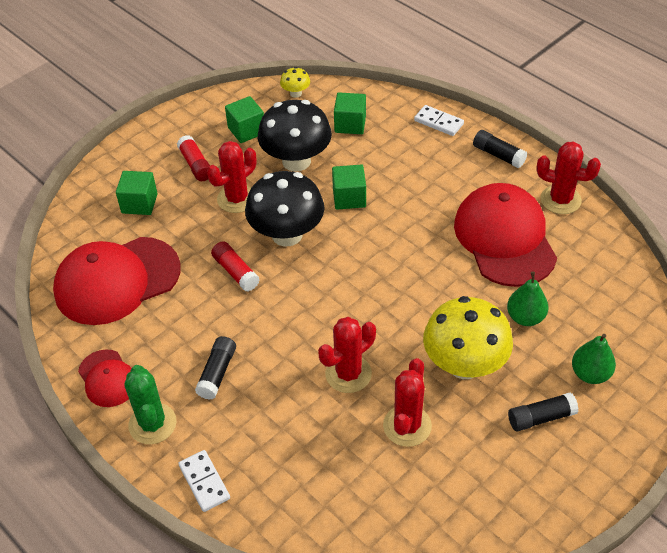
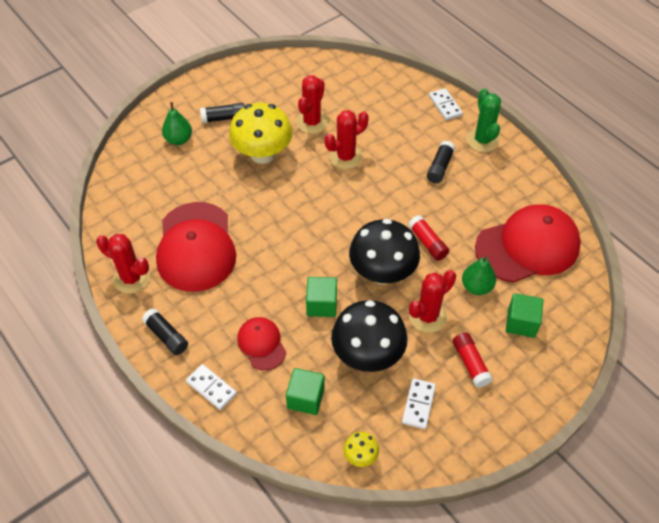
camera: 175 degrees left, 5 degrees up
(107, 378) = (519, 172): red cap -> red cap (261, 344)
(246, 130) = (418, 404): green cube -> white domino
(525, 317) = (206, 181): green pear -> green pear (476, 287)

